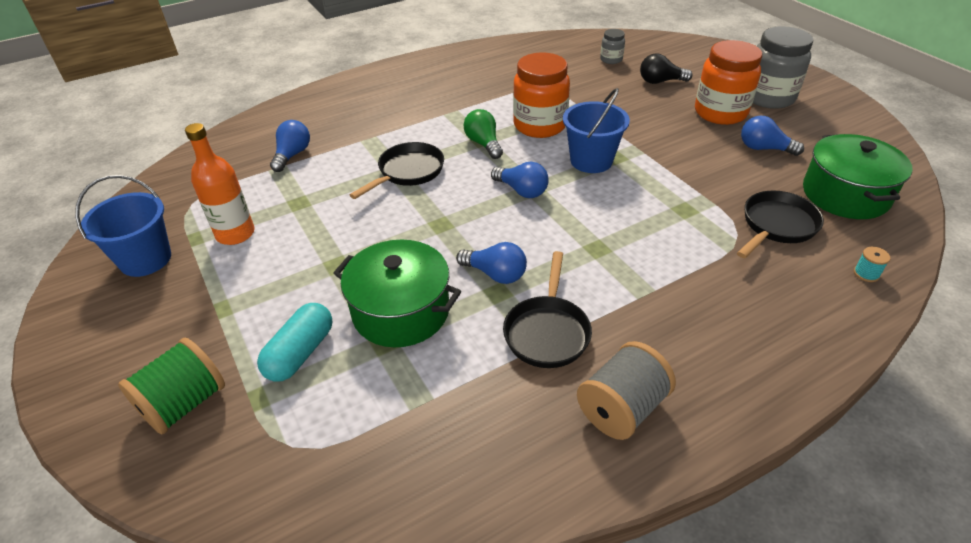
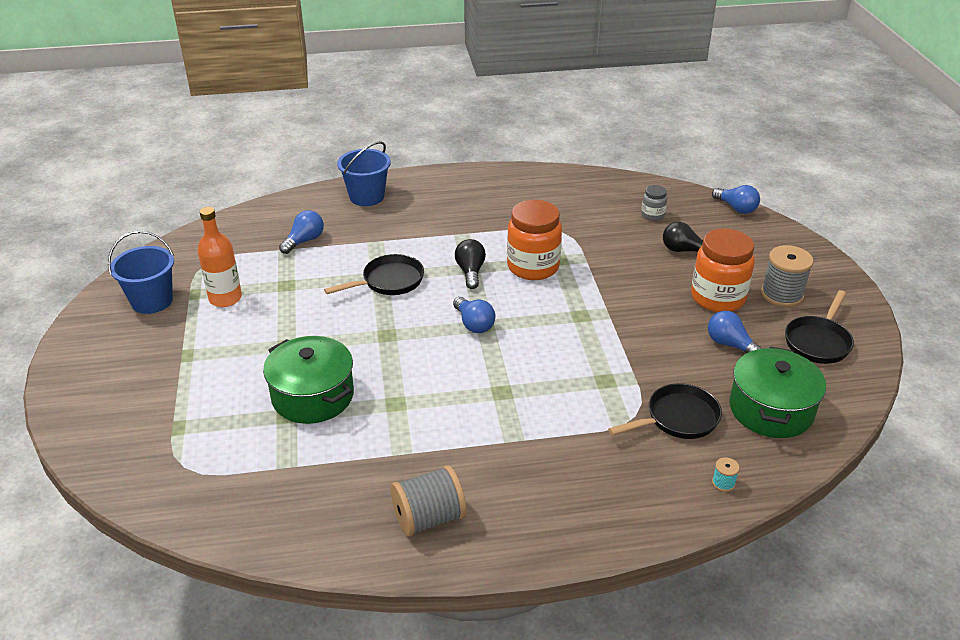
camera: 20 degrees right, 5 degrees down
(184, 403) = (129, 415): green spool -> none
(300, 353) = (223, 404): turquoise capsule -> none
(484, 144) = (470, 272): green light bulb -> black light bulb
(495, 274) = (403, 388): blue light bulb -> blue light bulb (736, 208)
(547, 332) = (413, 445): black pan -> black pan (818, 342)
(591, 161) = (555, 313): blue bucket -> blue bucket (367, 197)
(768, 97) = (782, 294): grey jar -> grey spool

